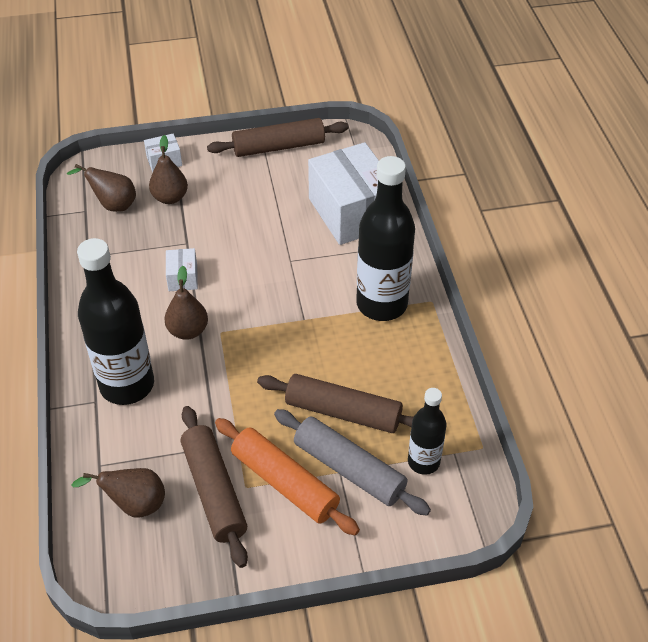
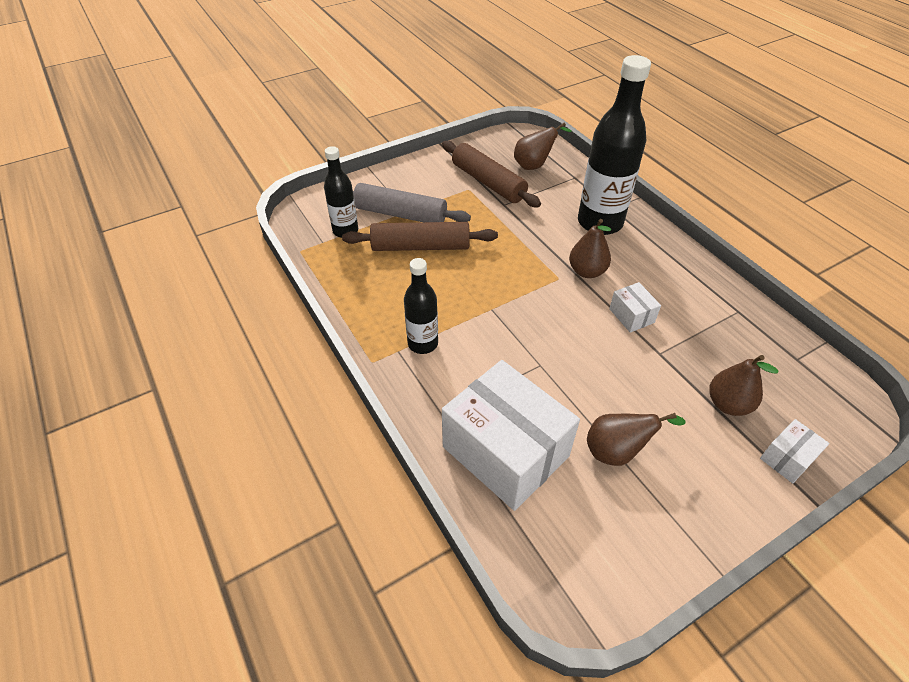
camera: 160 degrees right, 0 degrees up
(113, 205) = (777, 375): brown pear -> brown pear (617, 451)
(279, 147) = (665, 540): brown rolling pin -> none
(284, 483) = (443, 197): orange rolling pin -> none
(381, 304) = (423, 343): black bottle -> black bottle, size x0.56

